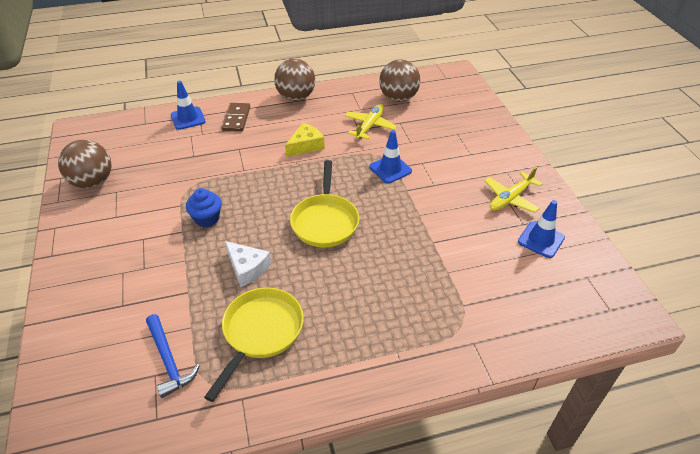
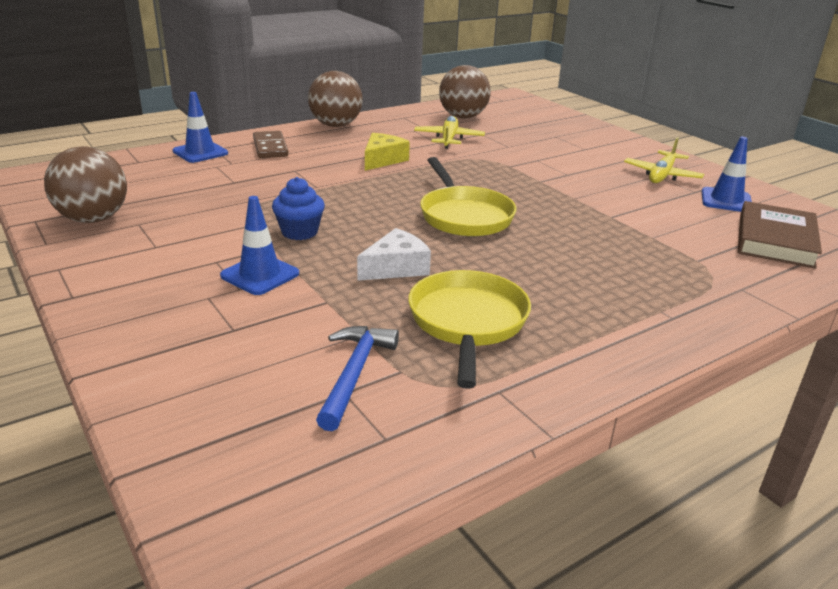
camera: 20 degrees left, 15 degrees down
(169, 361) = (355, 373): blue hammer -> blue hammer turned 120 degrees counterclockwise
(247, 268) = (396, 267): white cheese -> white cheese turned 60 degrees counterclockwise
(390, 169) = (505, 168): blue traffic cone -> blue traffic cone (260, 275)
(544, 295) = (775, 240): none -> brown book

